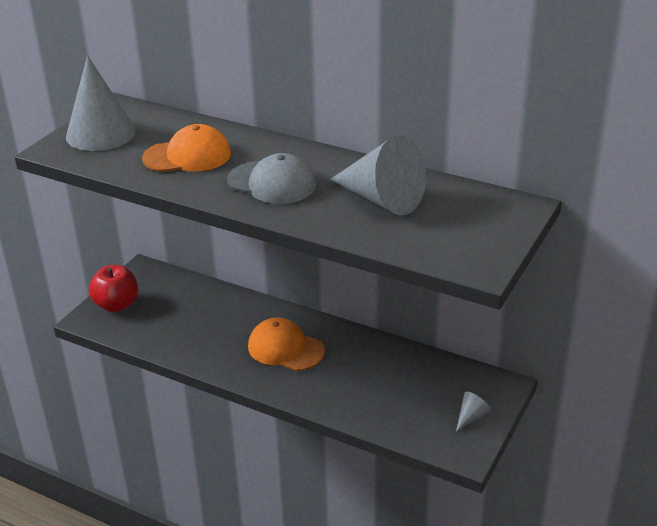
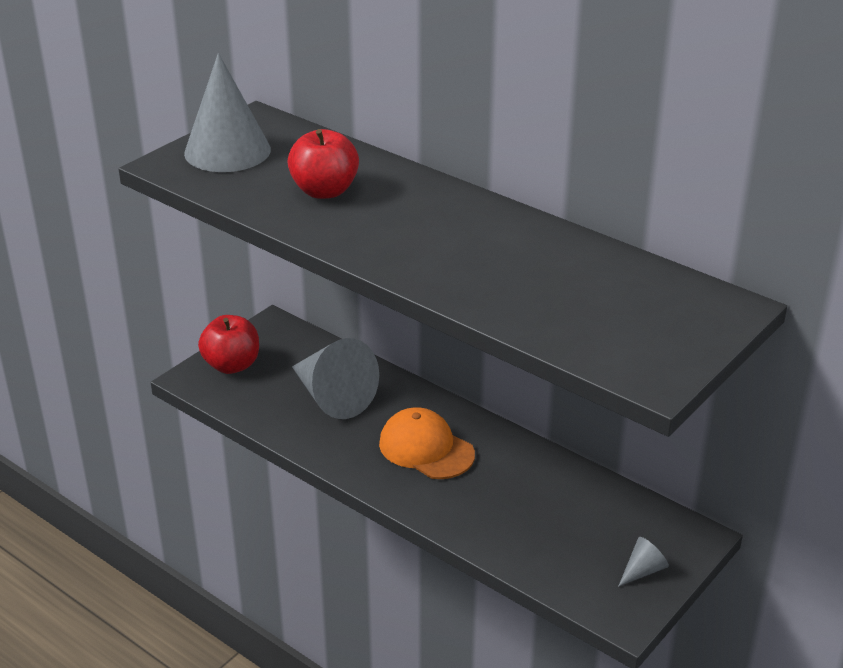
camera: 10 degrees right, 0 degrees up
(187, 156) = (324, 191): orange cap -> red apple
(272, 183) = (419, 237): grey cap -> none
(381, 199) = (551, 274): grey cone -> grey cone (332, 397)

